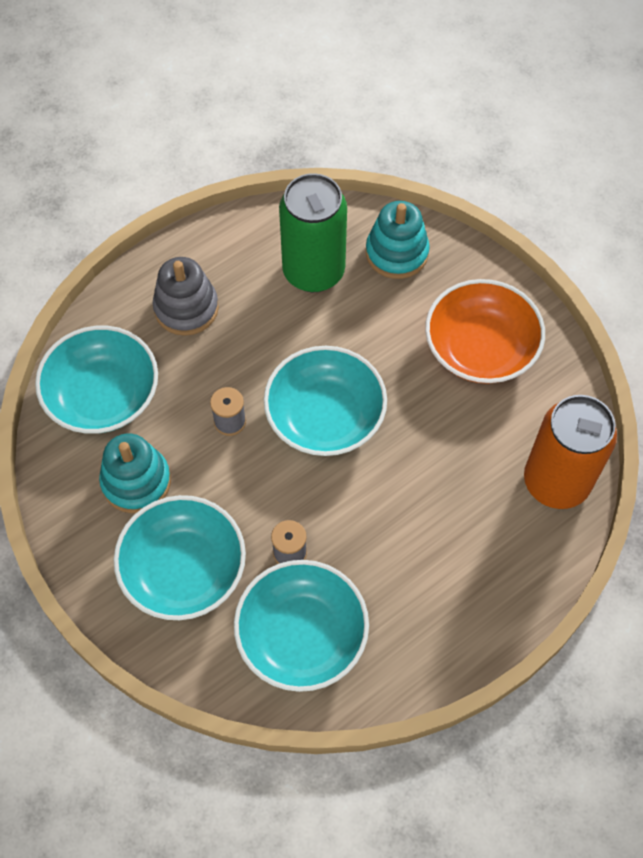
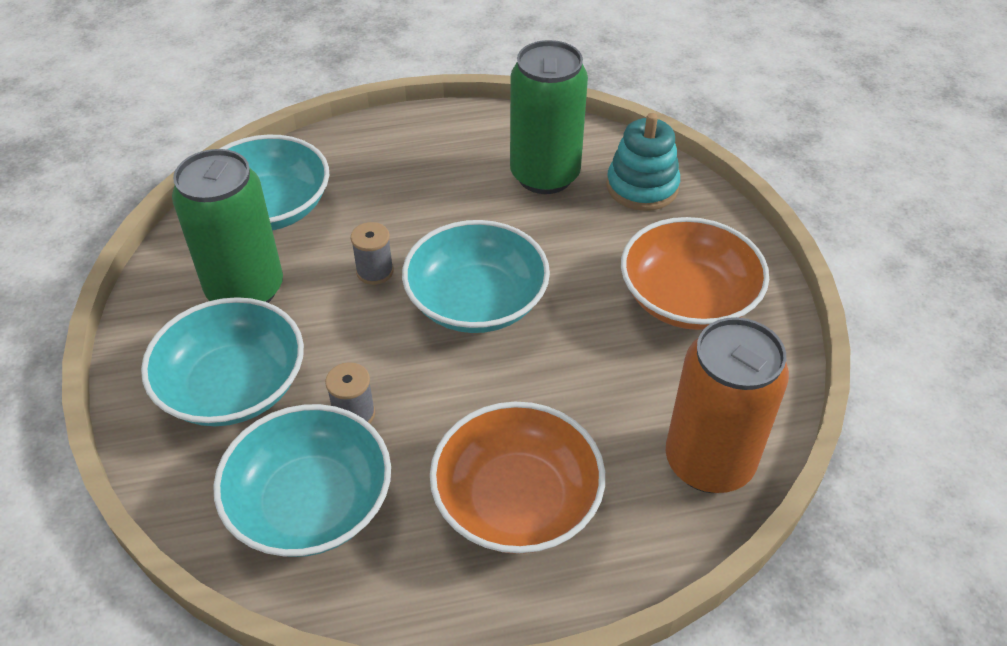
camera: 25 degrees right, 15 degrees down
(136, 481) = (245, 290): turquoise stacking toy -> green can
(186, 308) = (398, 165): grey stacking toy -> none
(442, 568) = (517, 500): none -> orange bowl

